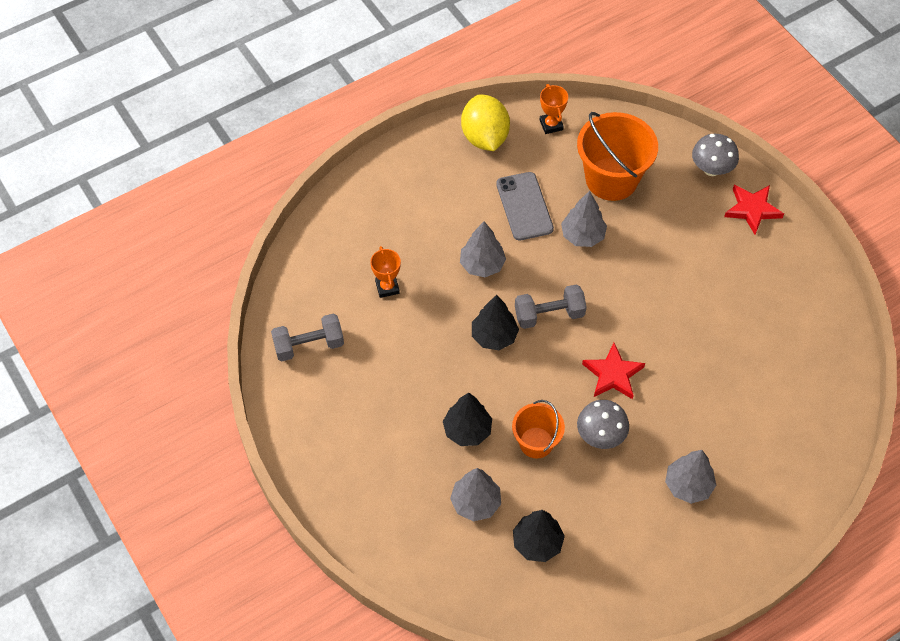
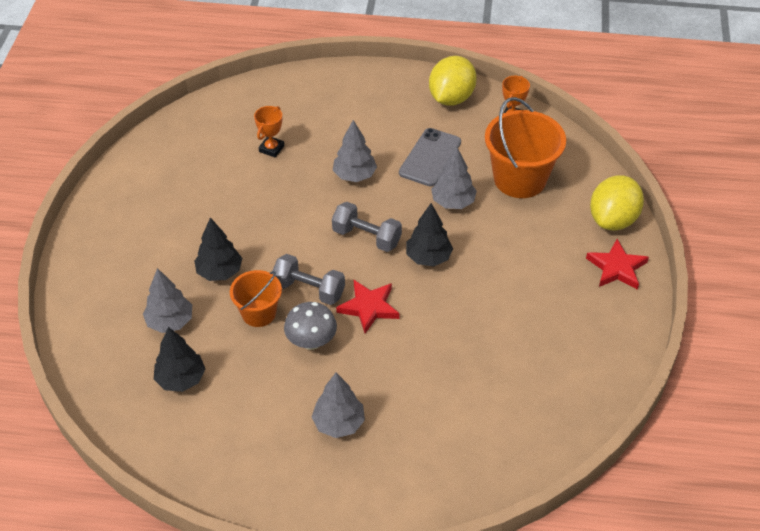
camera: 40 degrees right, 10 degrees down
(309, 345) = (178, 151): grey dumbbell -> grey dumbbell (309, 289)
(494, 336) = (309, 225): black tree -> black tree (428, 257)
(711, 169) = (613, 220): grey mushroom -> yellow lemon

